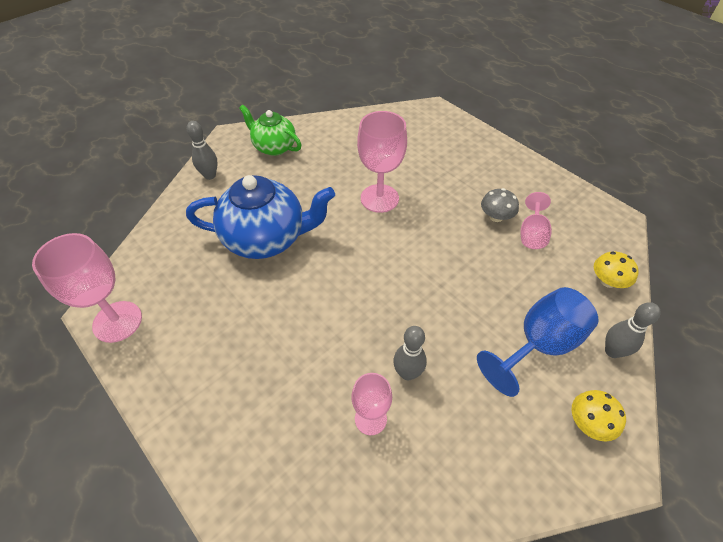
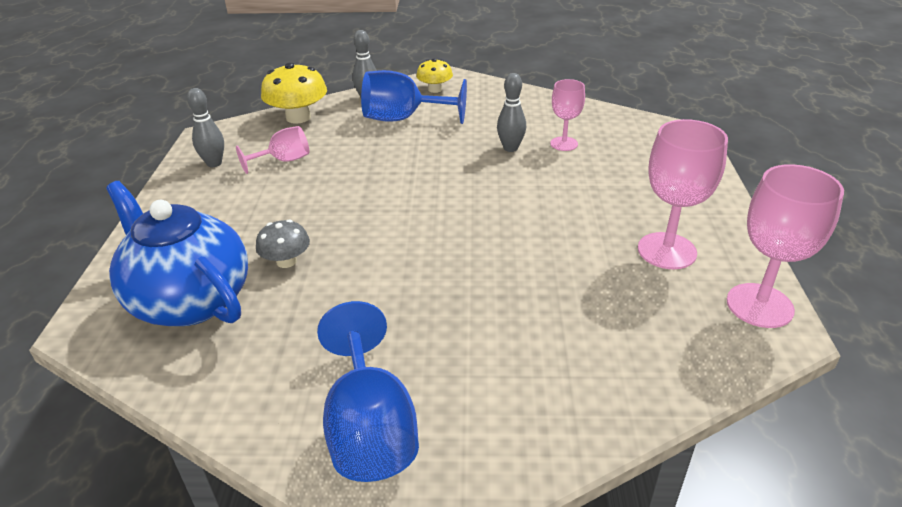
camera: 135 degrees left, 15 degrees down
(210, 175) = (521, 442): grey bowling pin -> grey bowling pin (214, 163)
(266, 238) = (522, 294): blue teapot -> blue teapot (190, 300)
(274, 147) = (370, 428): green teapot -> blue goblet
(379, 198) = (349, 261): pink goblet -> pink goblet (666, 251)
(496, 217) = (282, 185): grey mushroom -> grey mushroom (286, 261)
(607, 281) = (298, 117): yellow mushroom -> yellow mushroom, size x1.66

